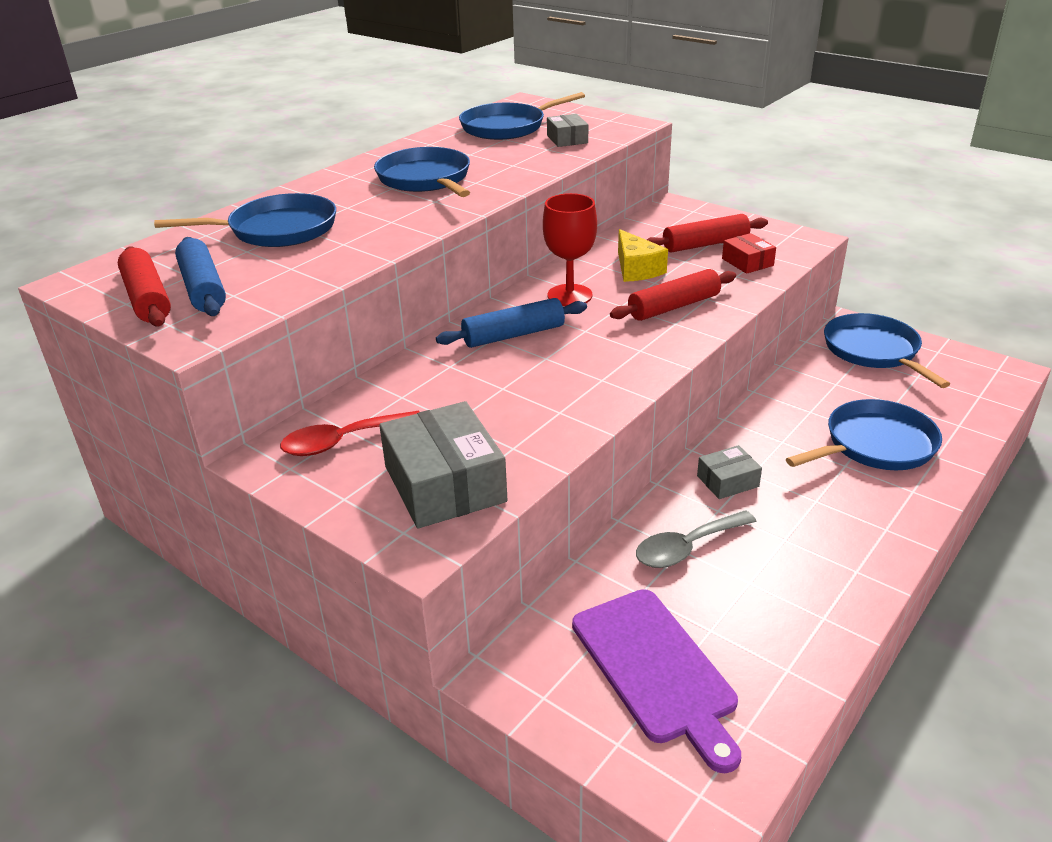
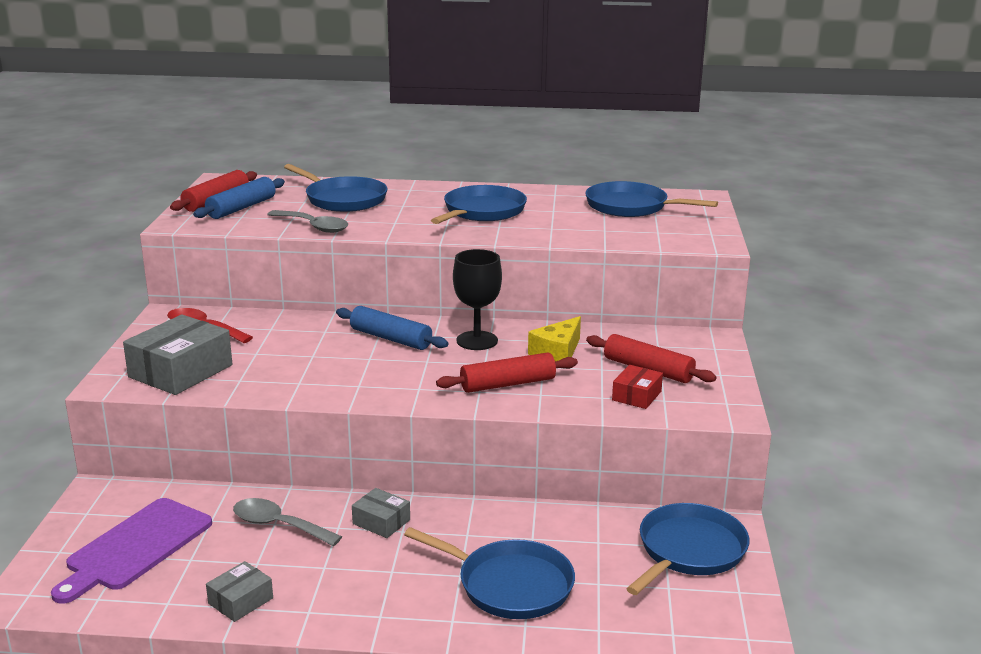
camera: 55 degrees right, 10 degrees down
(338, 262) = (313, 227): none -> grey spoon
(567, 139) = (637, 231): grey box -> grey box (240, 601)
(569, 295) = (477, 341): red goblet -> black goblet
(673, 306) = (507, 384): red rolling pin -> red rolling pin turned 45 degrees counterclockwise

